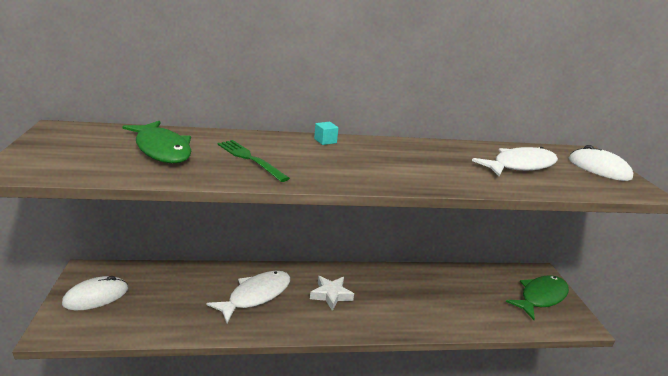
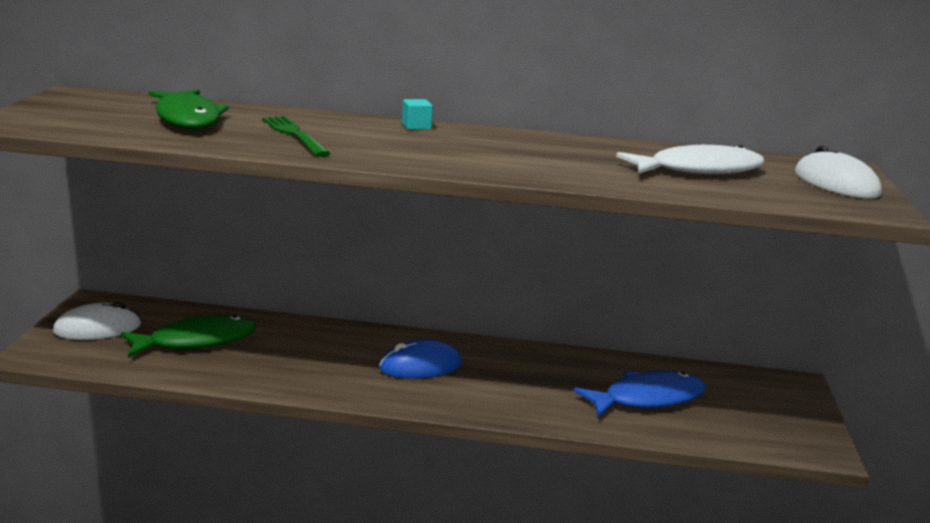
camera: 15 degrees right, 5 degrees down
(256, 295) = (310, 353): white fish -> none
(331, 295) = (420, 366): white star -> blue mouse
(473, 299) = (647, 399): none -> blue fish
(541, 297) = (771, 410): green fish -> green fish (196, 341)

